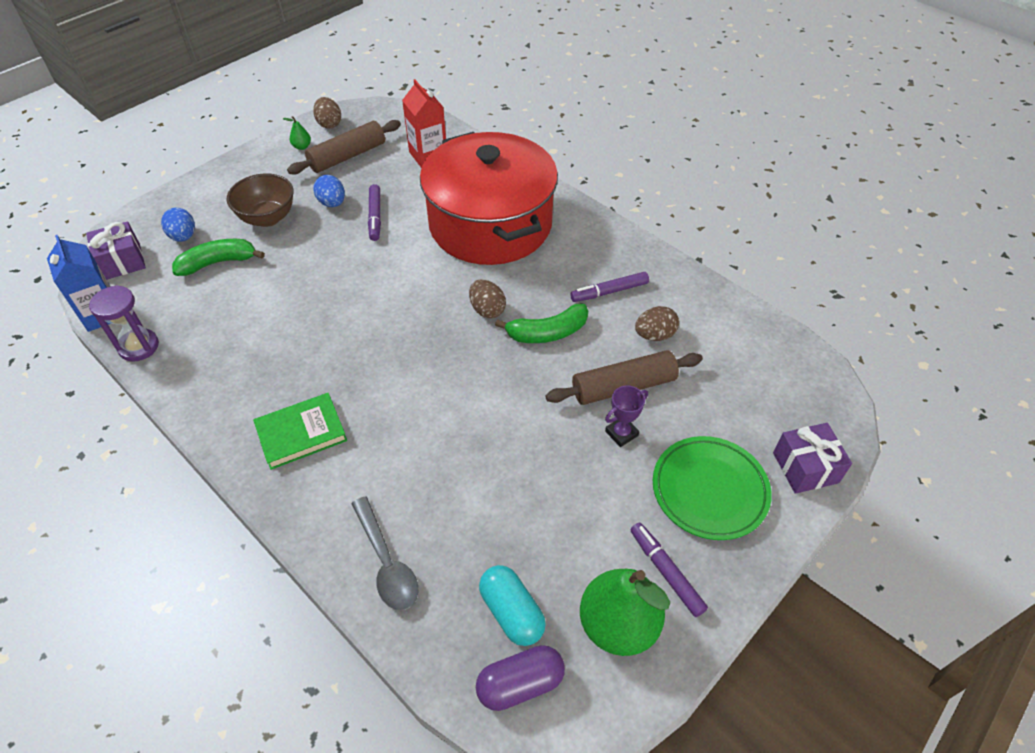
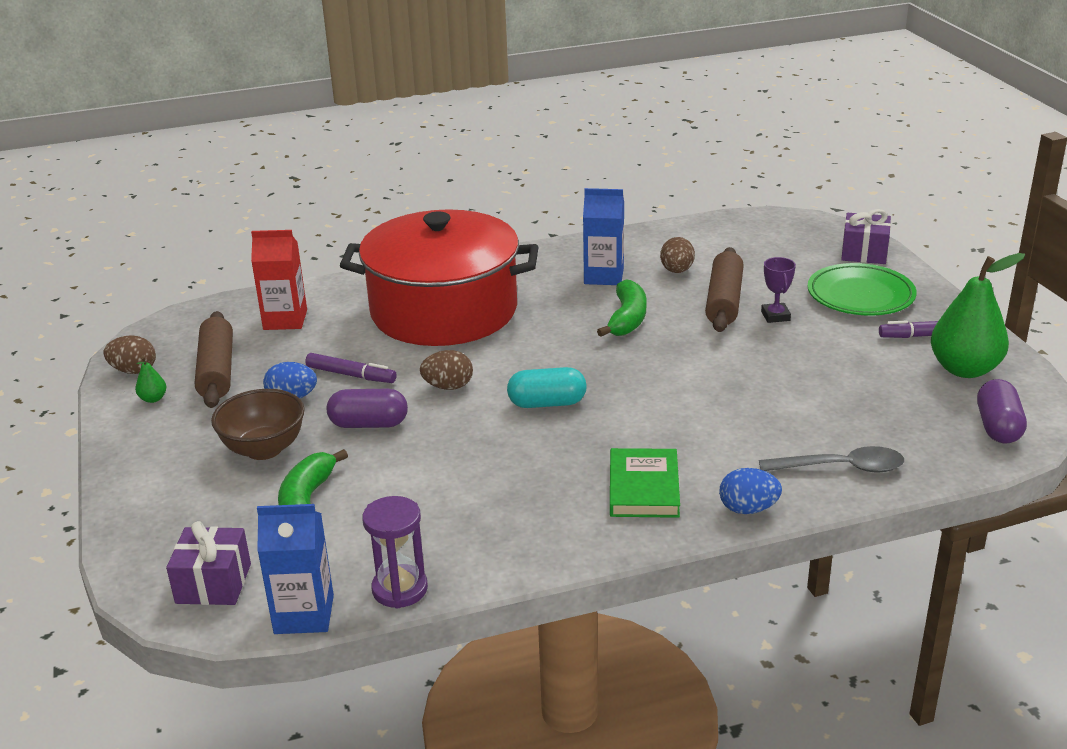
camera: 60 degrees left, 20 degrees down
(183, 236) = (222, 522): blue egg -> blue egg (748, 509)
(318, 252) = (369, 424): none -> purple capsule
(487, 310) = (567, 342): brown egg -> brown egg (448, 386)
(511, 612) = (928, 414): turquoise capsule -> turquoise capsule (547, 403)
(609, 291) = (604, 276): purple marker -> blue carton

